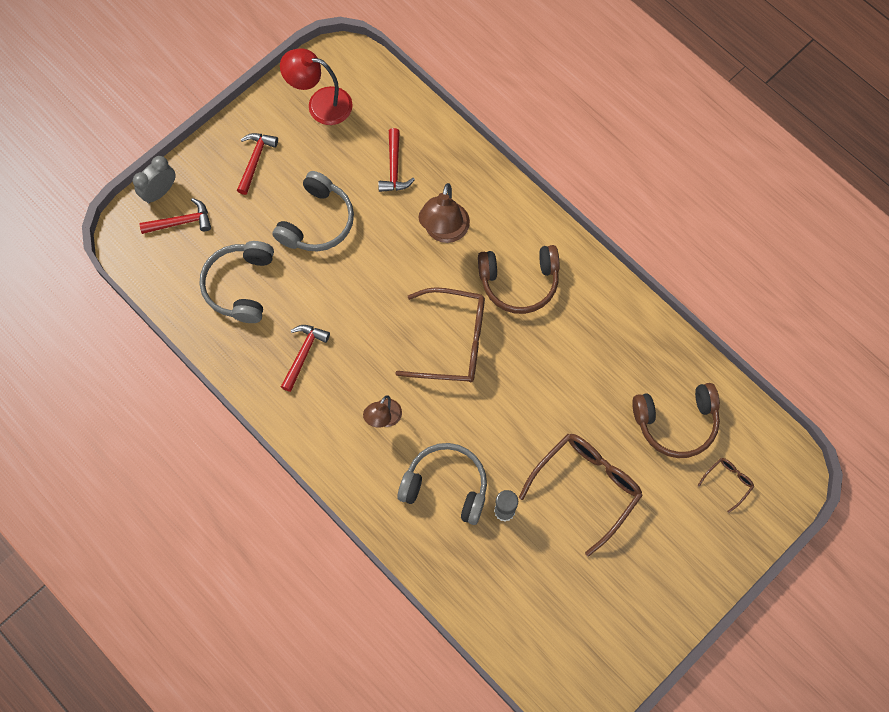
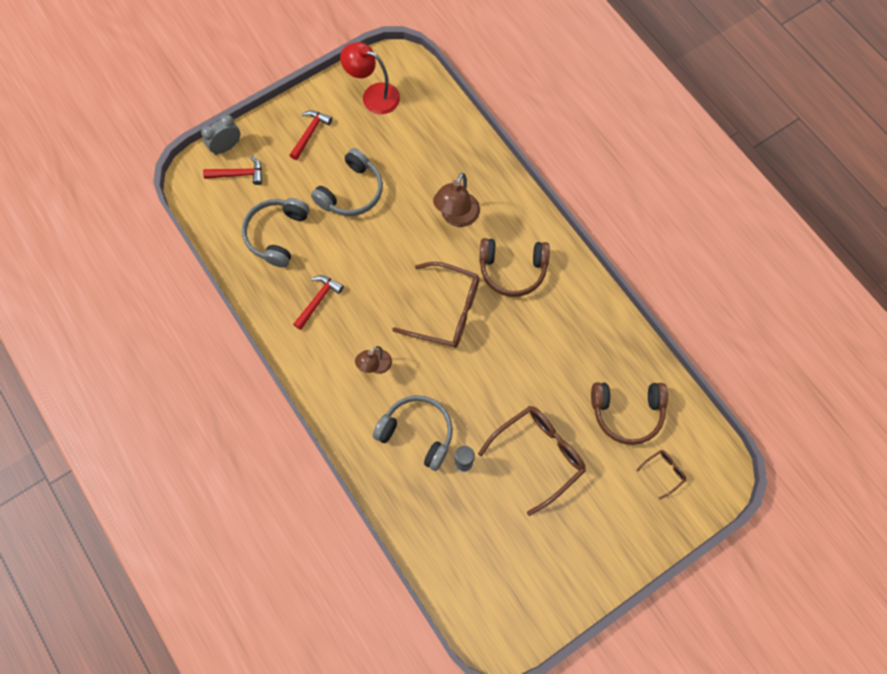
camera: 10 degrees right, 0 degrees up
(394, 168) = (424, 157): red hammer -> none

